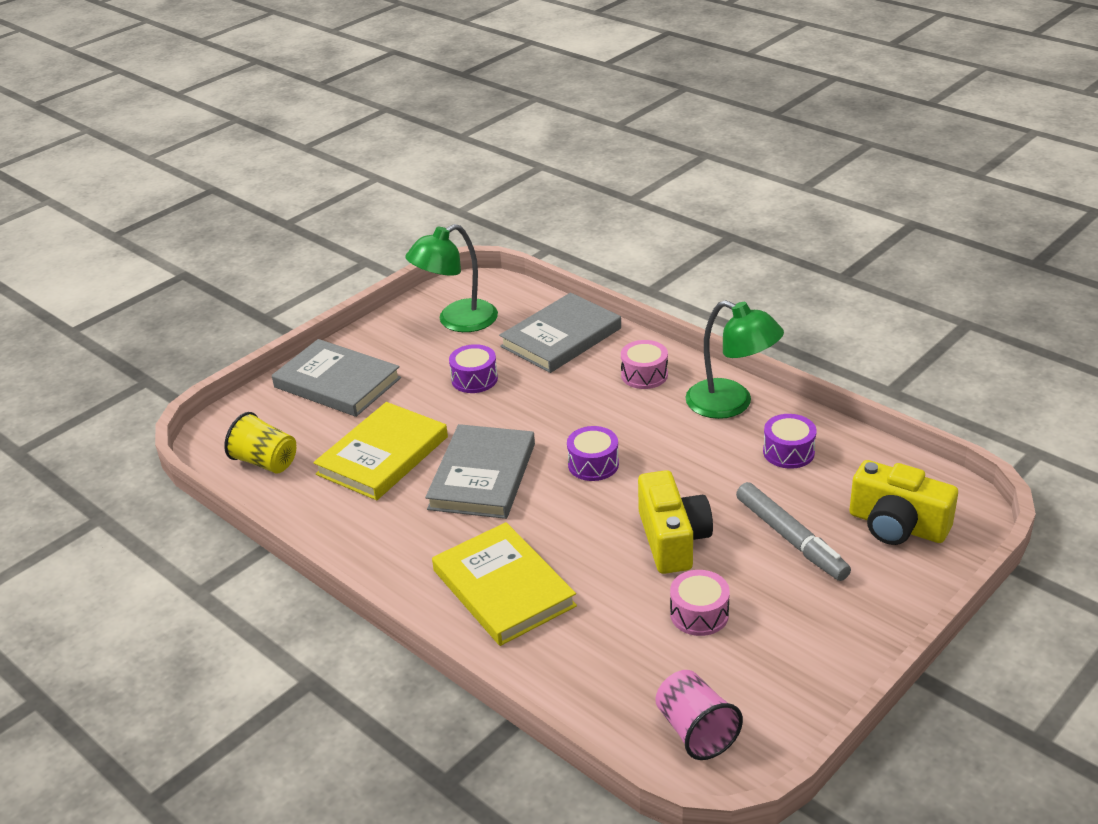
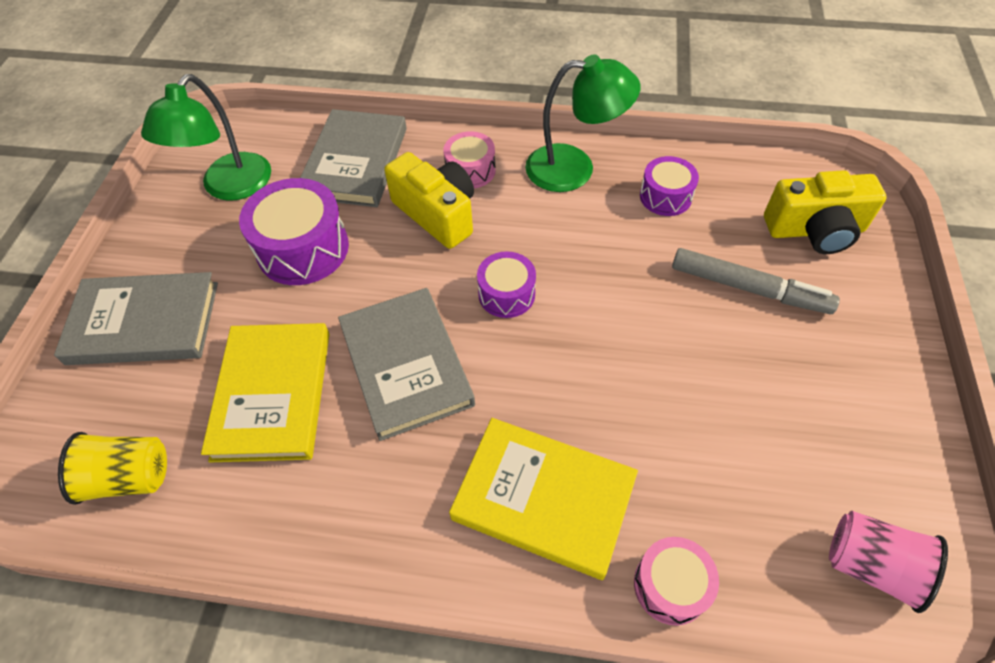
camera: 35 degrees left, 20 degrees up
(474, 379) = (303, 248): purple drum -> purple drum, size x1.69
(672, 539) = (653, 344): yellow camera -> yellow camera (437, 214)
(699, 614) = (750, 418): pink drum -> pink drum (670, 585)

